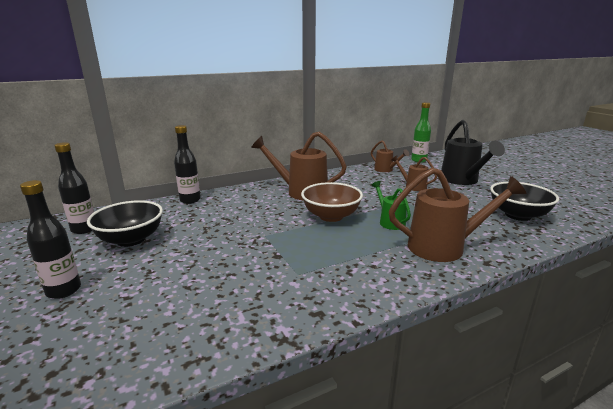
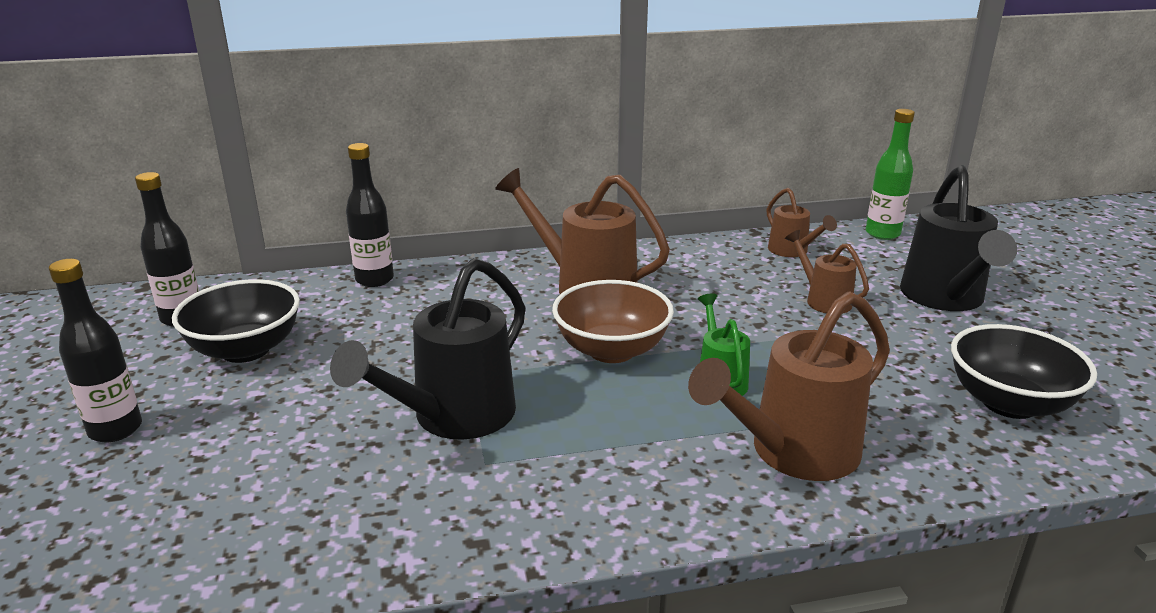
camera: 15 degrees right, 5 degrees up
(268, 255) = (453, 417): none -> black watering can
(444, 247) = (792, 453): brown watering can -> brown watering can turned 135 degrees clockwise

